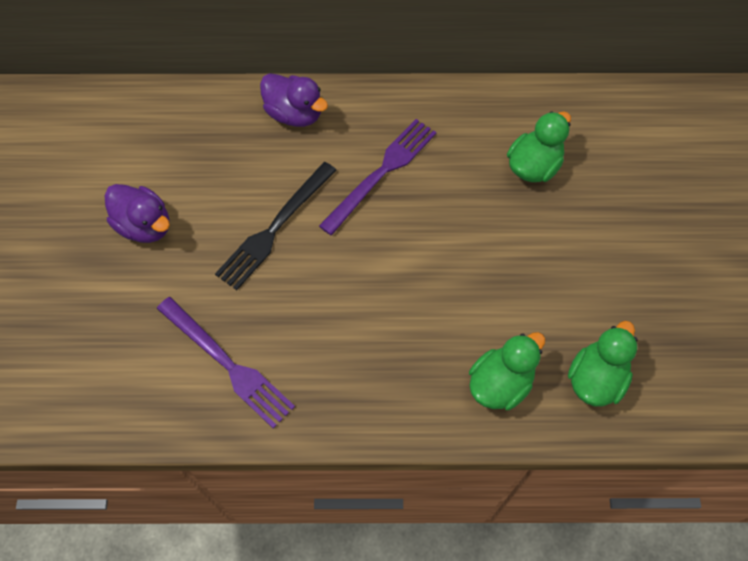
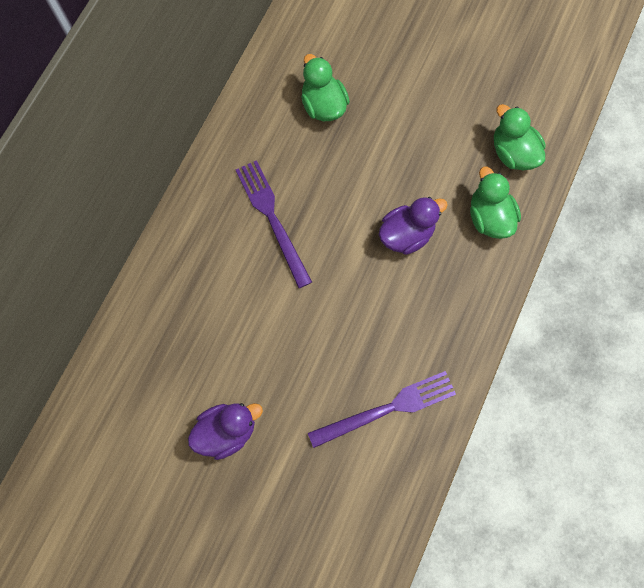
camera: 65 degrees left, 10 degrees up
(275, 228) = (282, 323): black fork -> none
(294, 114) = (178, 262): purple duck -> purple duck (406, 234)

